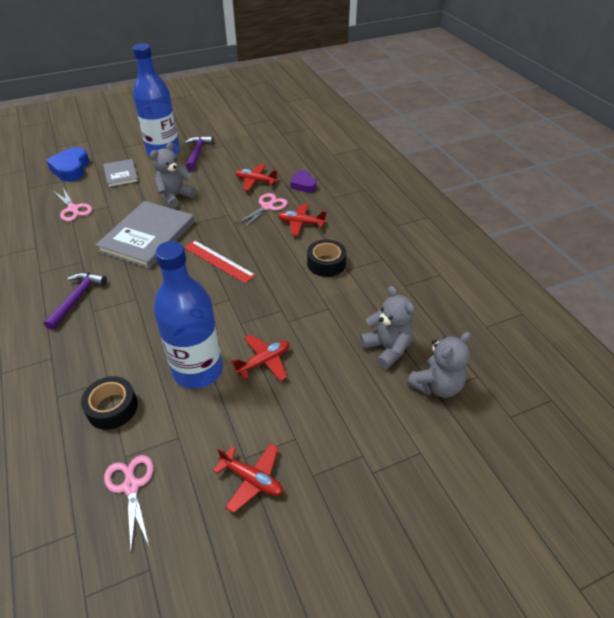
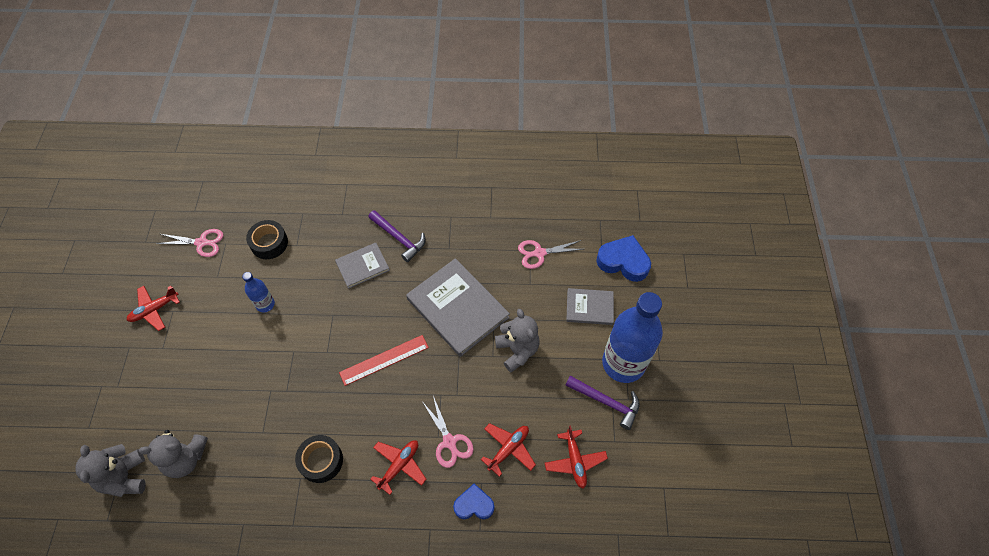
camera: 115 degrees right, 15 degrees up
(121, 312) = (362, 266): none -> grey book
(198, 370) = (265, 304): blue bottle -> blue bottle, size x0.46
(264, 362) = (241, 353): red plane -> red plane (575, 461)
(303, 185) = (474, 505): purple heart -> blue heart

